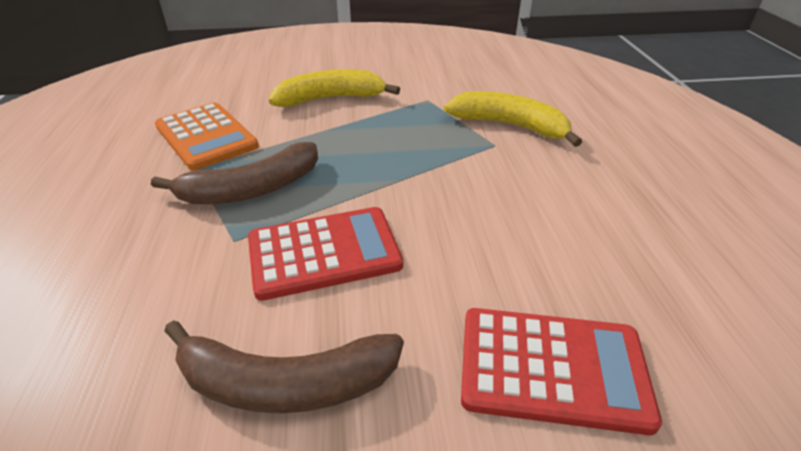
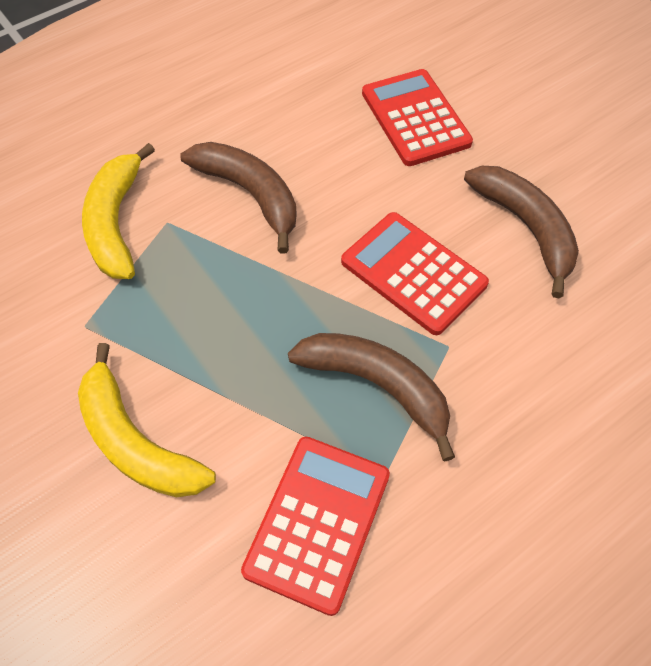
camera: 120 degrees left, 20 degrees up
(206, 136) = (317, 522): orange calculator -> red calculator
(498, 190) = (250, 194): none -> brown banana

